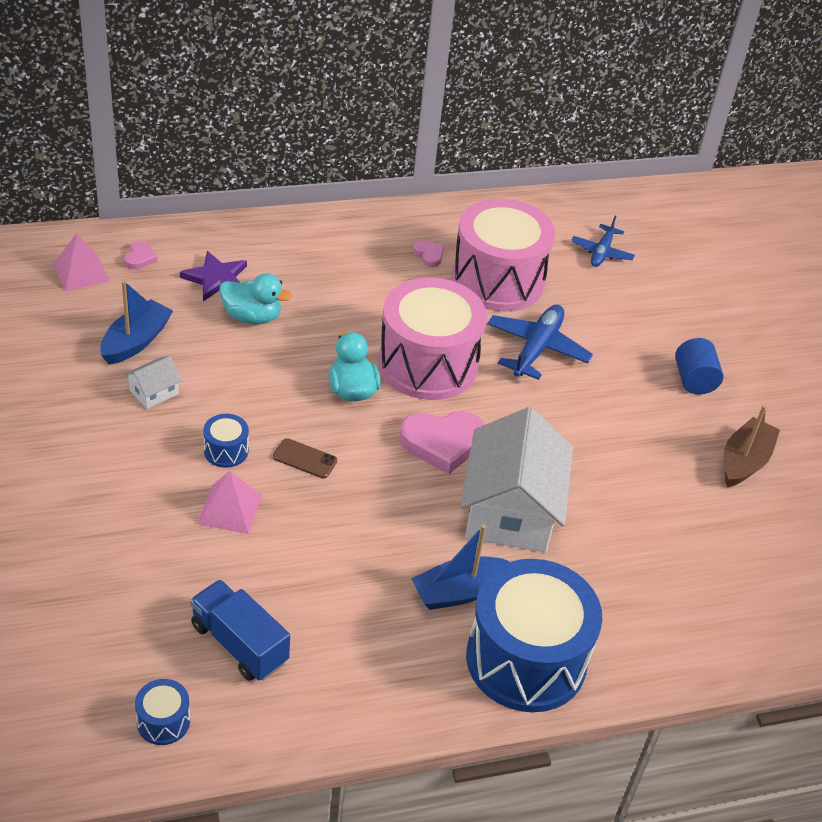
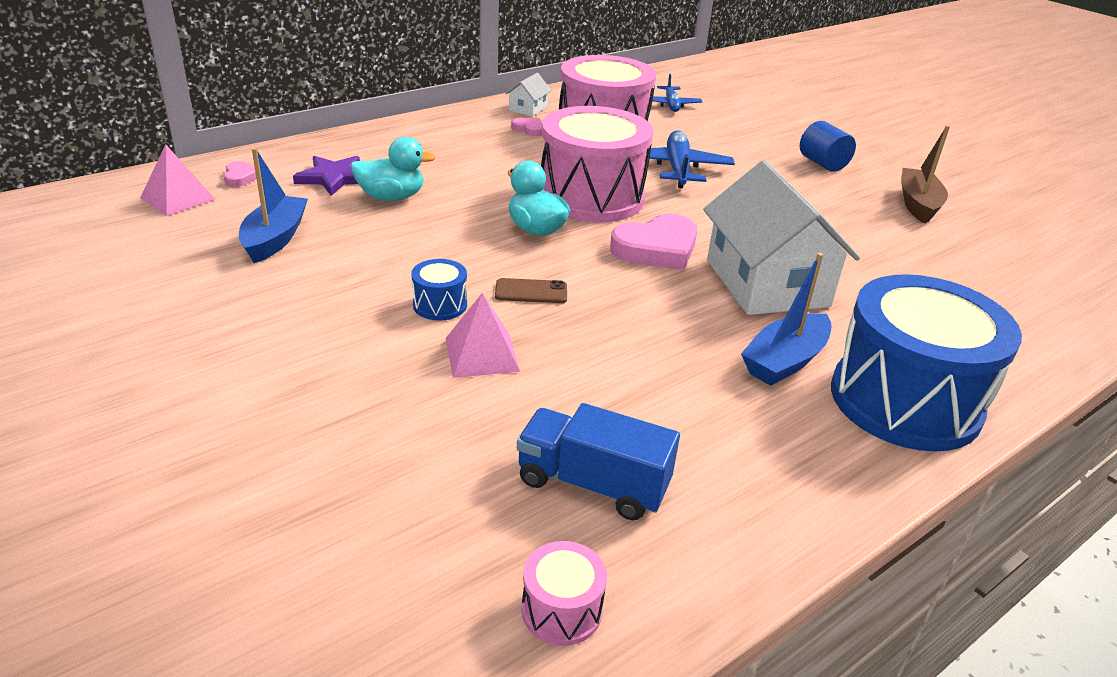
camera: 20 degrees left, 10 degrees down
(154, 392) = (322, 274): white house -> white house (528, 109)
(163, 721) = (561, 610): blue drum -> pink drum

